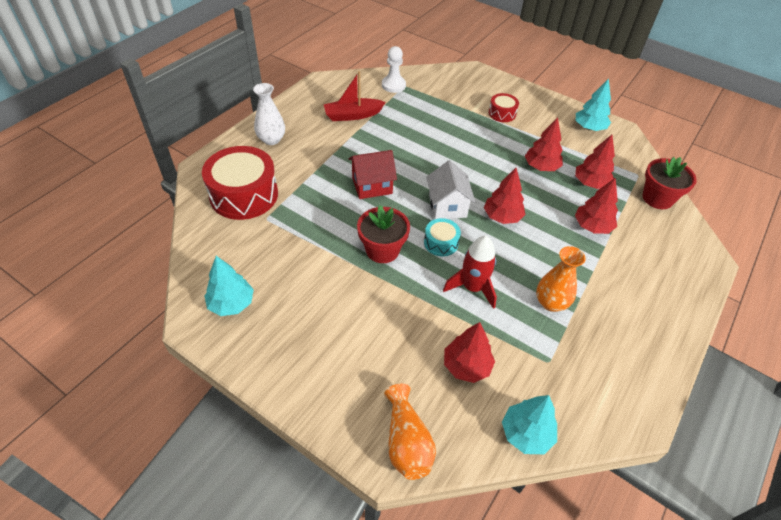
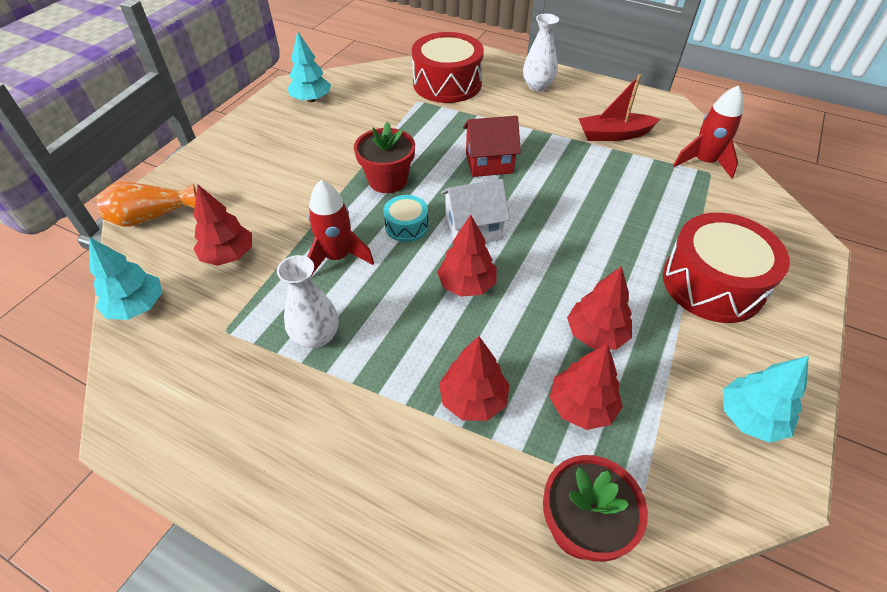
camera: 85 degrees right, 0 degrees up
(352, 115) = (613, 135): red boat -> red boat turned 75 degrees counterclockwise
(372, 186) = (489, 163): red house -> red house turned 75 degrees counterclockwise
(393, 85) = (703, 162): white pawn -> red rocket
(502, 113) = (712, 283): red drum -> red drum, size x2.06
(551, 303) = (316, 336): orange vase -> white vase

